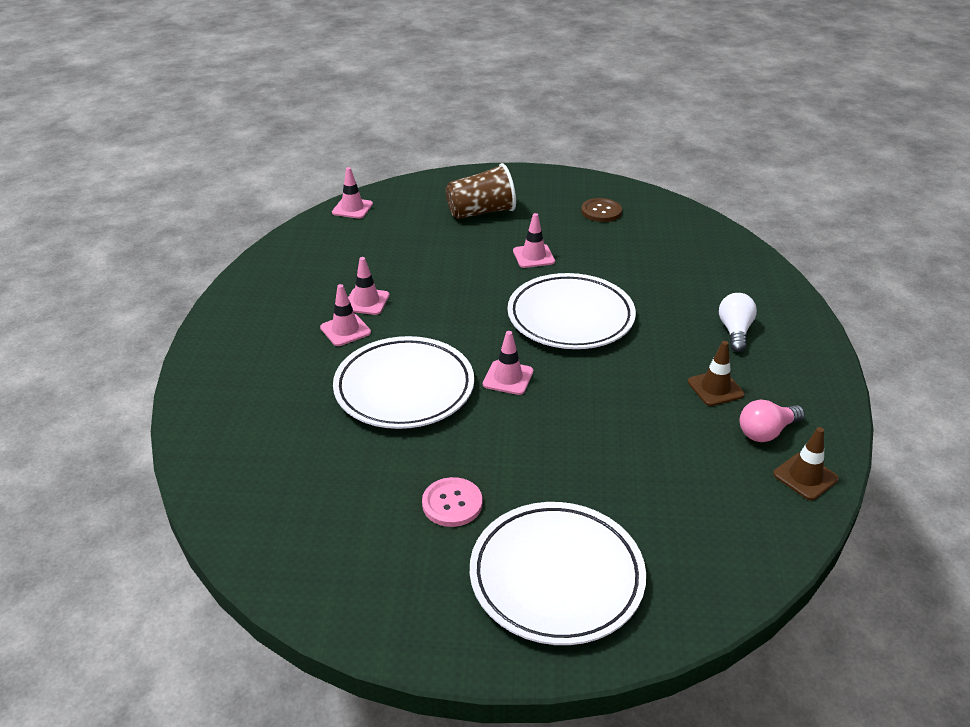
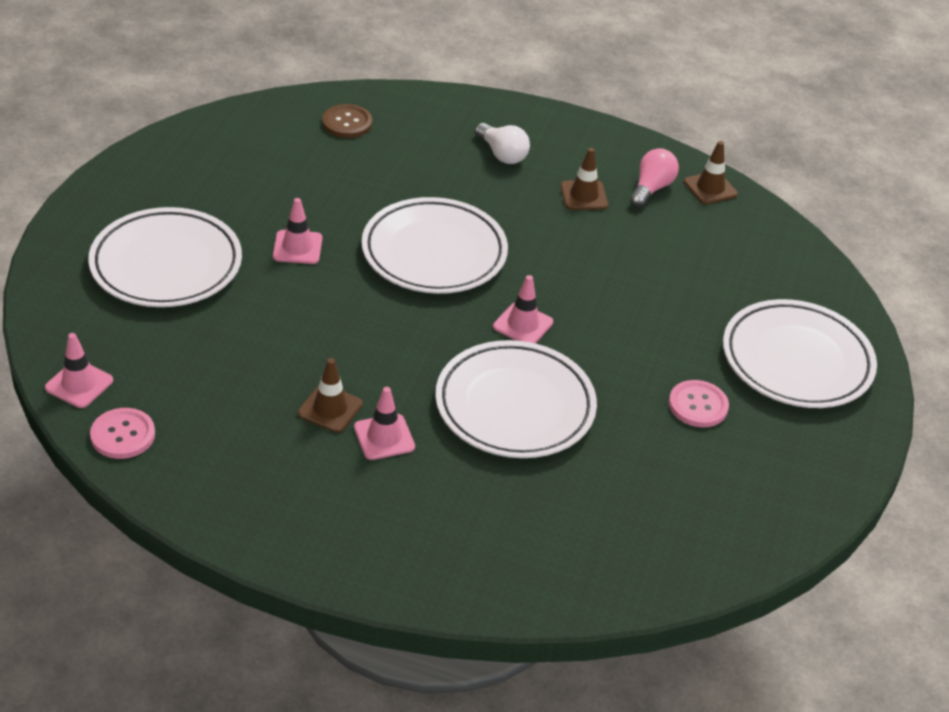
camera: 80 degrees left, 5 degrees up
(313, 231) = (123, 435): none -> pink button
(366, 302) = (330, 409): pink traffic cone -> brown traffic cone
(481, 212) = (166, 265): brown cup -> white plate
(601, 211) = (224, 168): brown button -> brown button (347, 123)
(735, 331) = (502, 154): white light bulb -> white light bulb turned 150 degrees counterclockwise
(766, 432) = (651, 188): pink light bulb -> pink light bulb turned 135 degrees counterclockwise

